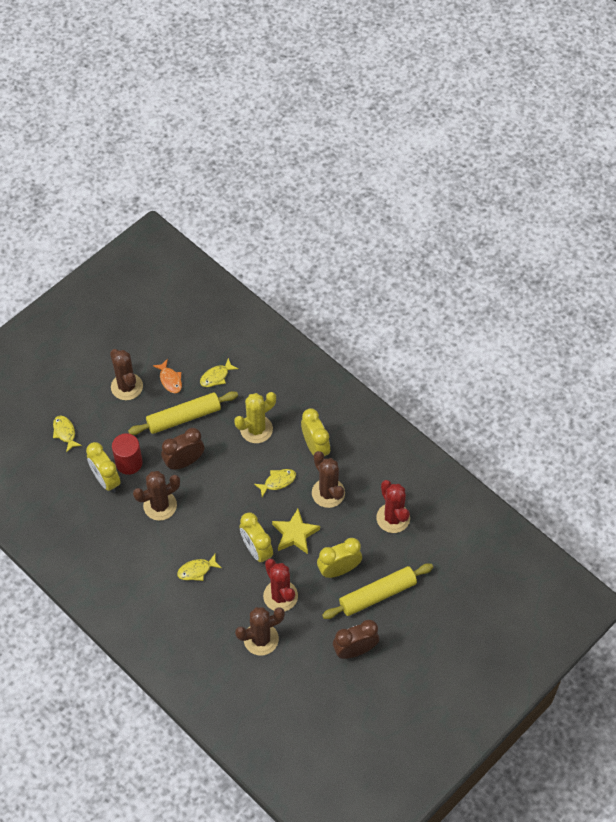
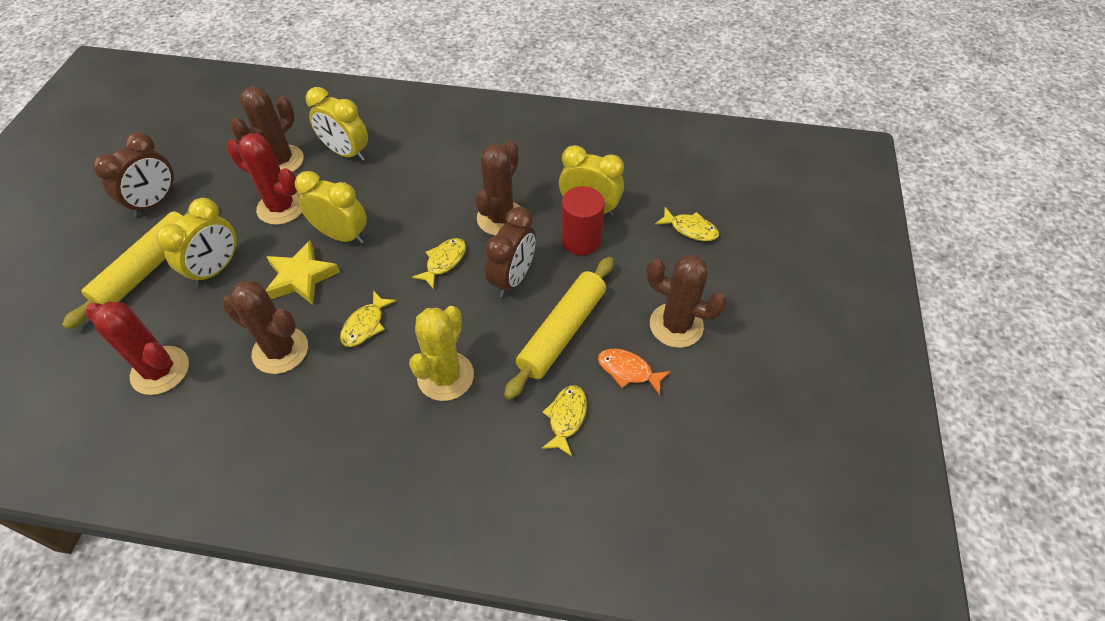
camera: 145 degrees right, 5 degrees down
(196, 570) = (403, 182): yellow fish -> yellow fish (444, 262)
(315, 447) = (336, 402): yellow clock -> yellow clock (346, 153)

